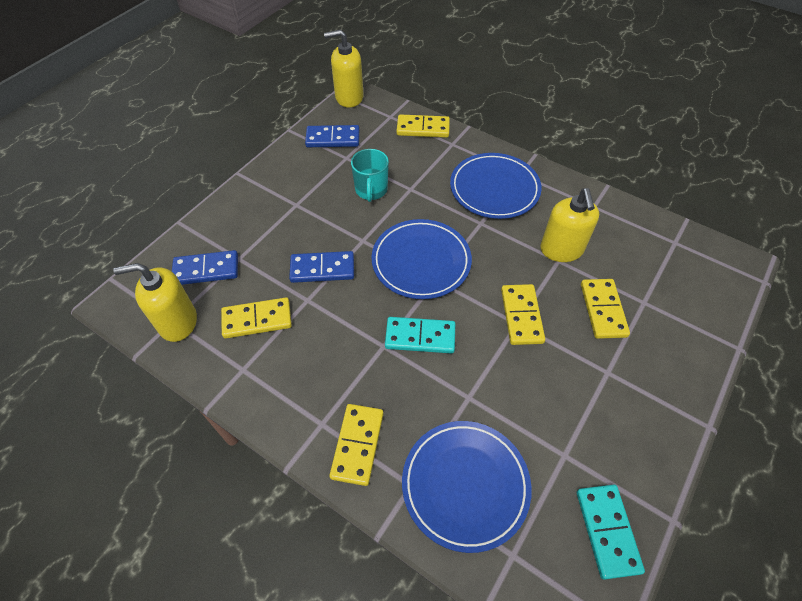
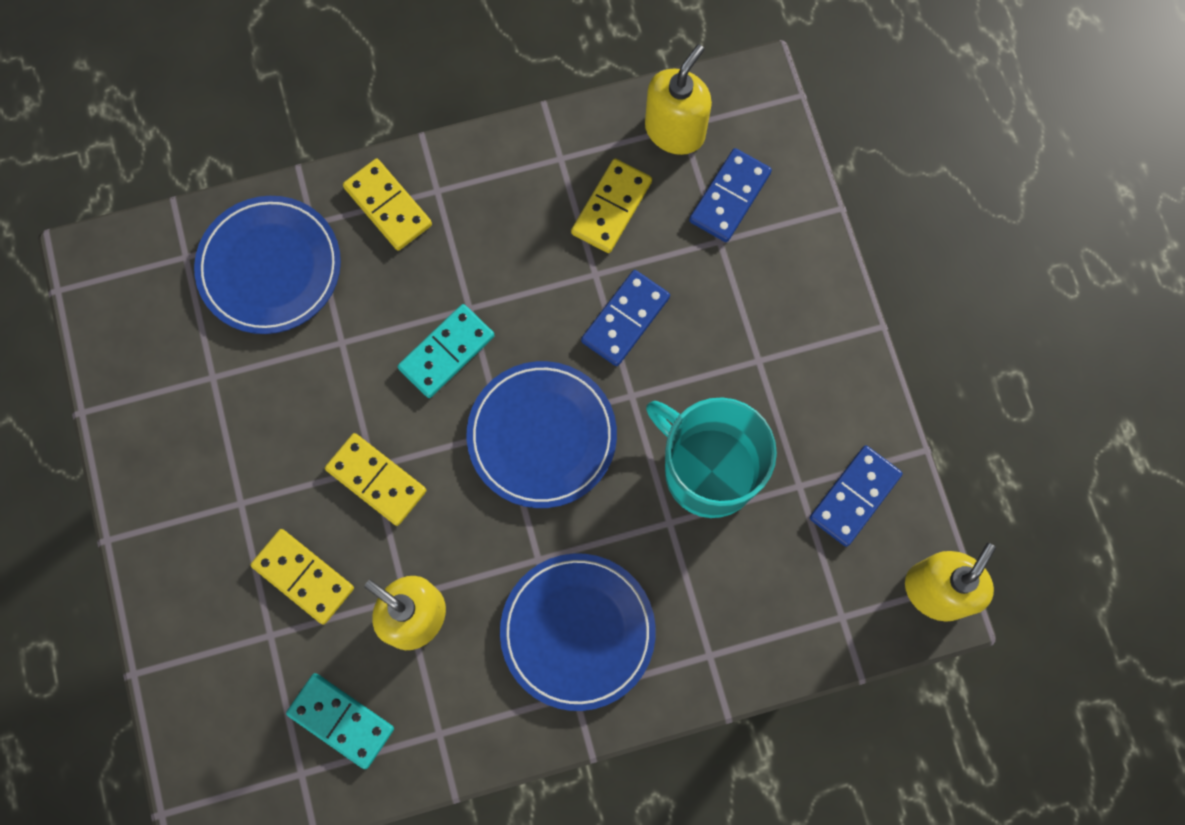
camera: 130 degrees right, 20 degrees up
(371, 190) = (708, 470): turquoise mug -> turquoise mug, size x1.72
(423, 128) = (775, 641): yellow domino -> none
(607, 531) = (128, 349): turquoise domino -> turquoise domino (341, 721)

